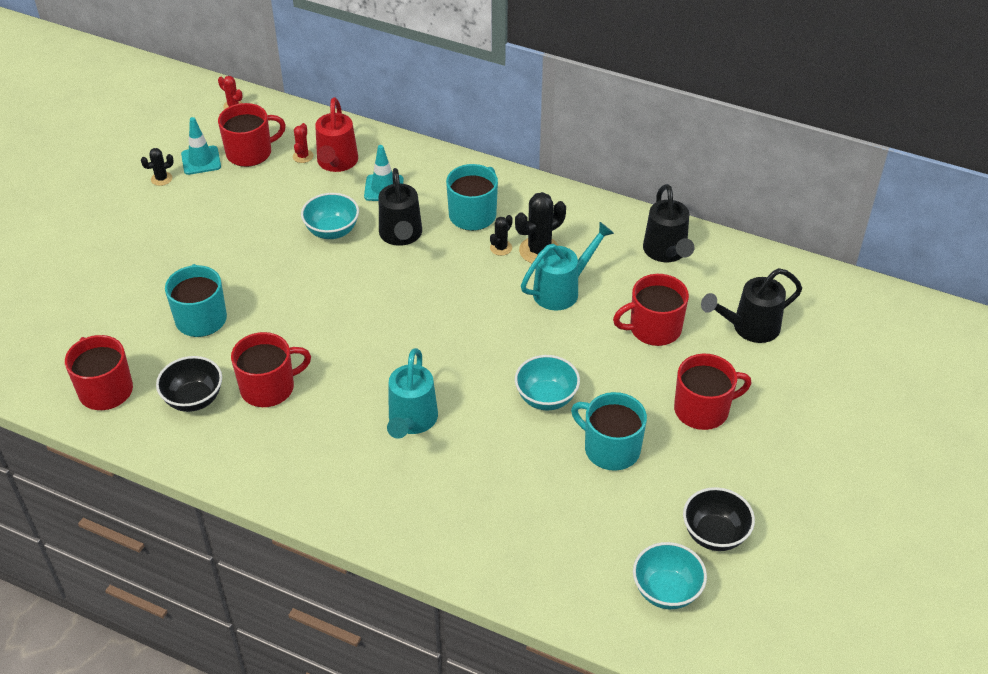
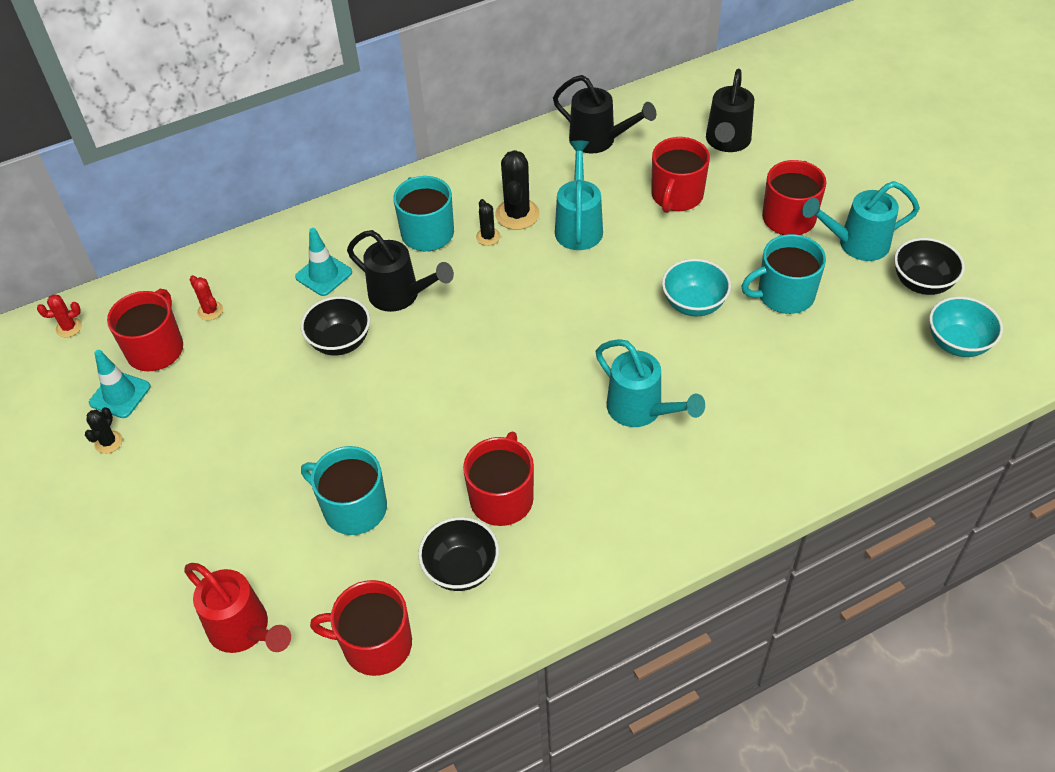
camera: 50 degrees left, 5 degrees up
(332, 231) = (340, 342): turquoise bowl -> black bowl
(336, 163) = (249, 290): red watering can -> red watering can (244, 630)
(717, 468) = (856, 244): none -> turquoise watering can

